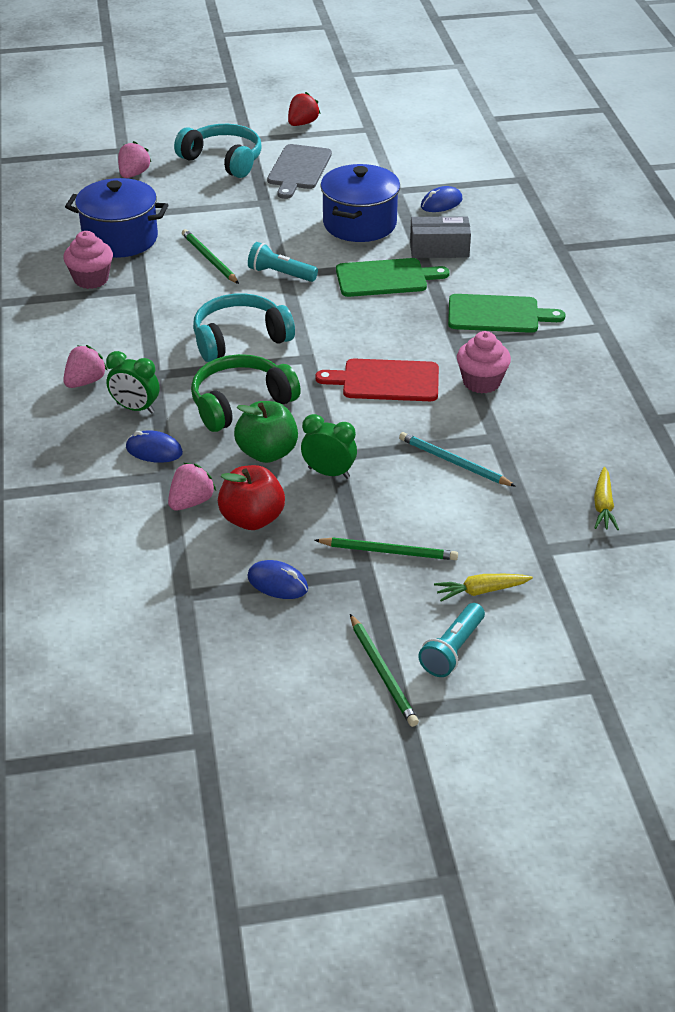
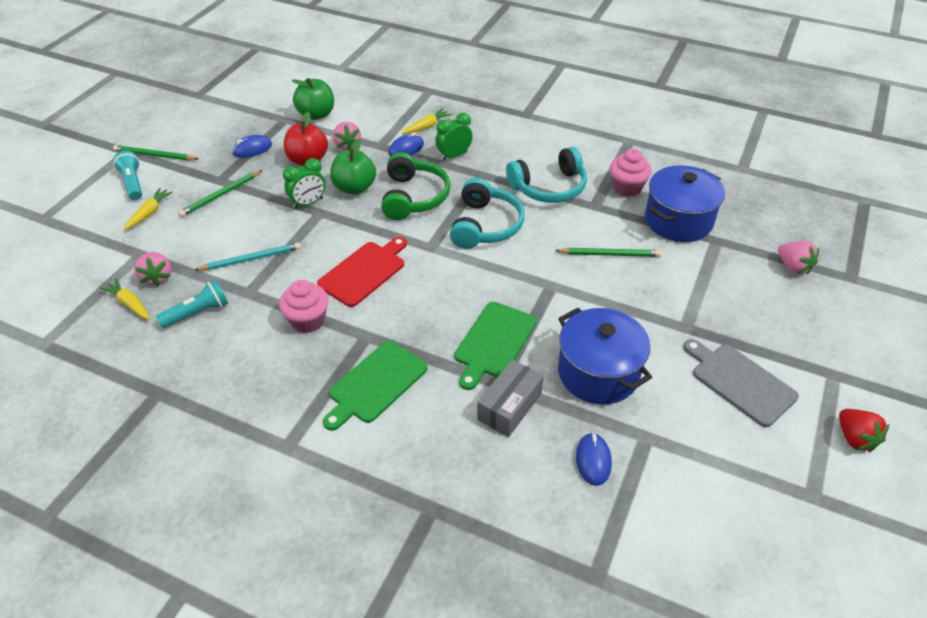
camera: 125 degrees right, 5 degrees up
(85, 382) = (501, 147): pink strawberry -> pink strawberry (157, 277)
(89, 456) = (427, 126): none -> yellow carrot
(145, 570) = (316, 114): none -> green apple
(223, 160) = (792, 335): turquoise headphones -> turquoise headphones (549, 187)
(280, 274) = (554, 283): turquoise flashlight -> turquoise flashlight (198, 312)

